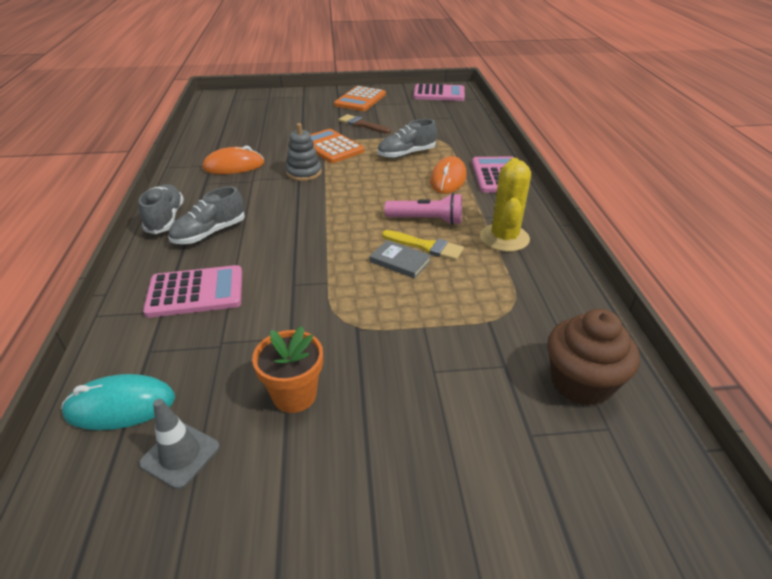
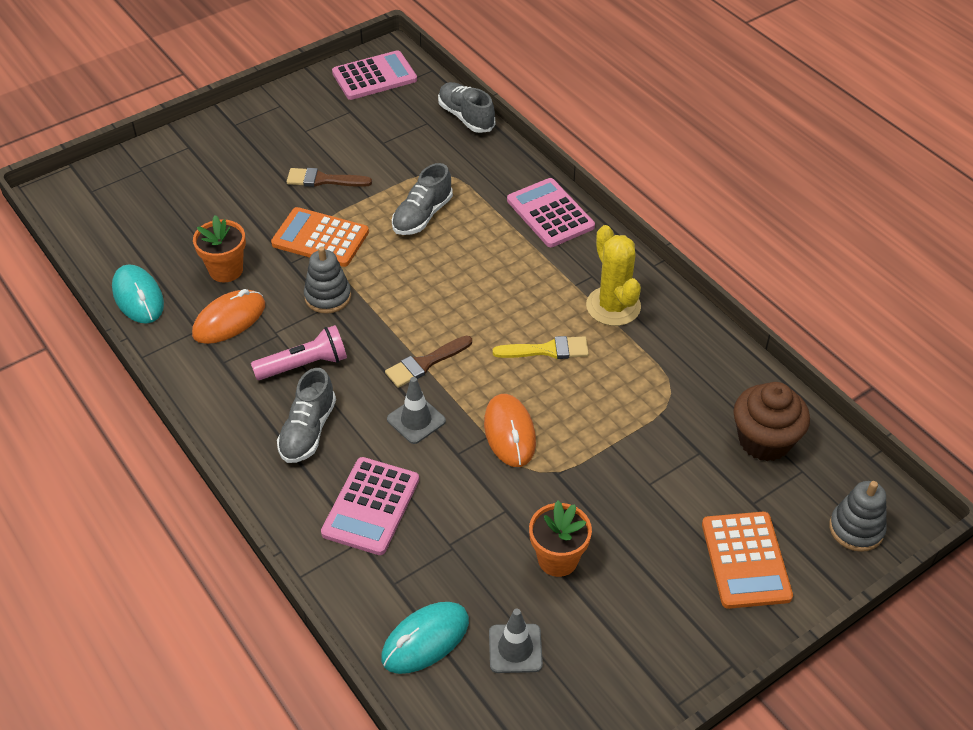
camera: 30 degrees left, 10 degrees up
(165, 219) = (235, 434): grey shoe -> grey shoe (466, 117)
(195, 292) = (371, 506): pink calculator -> pink calculator turned 150 degrees clockwise
(199, 143) = (138, 297): none -> turquoise mouse
(260, 145) = (226, 270): none -> orange flower pot
(286, 253) = (416, 420): none -> grey traffic cone
(328, 224) = (425, 363): none -> brown brush
(360, 100) = (278, 127): orange calculator -> orange calculator (746, 560)
(400, 261) = (536, 380): grey book -> none
(426, 220) = (521, 314): pink flashlight -> pink flashlight (304, 365)
(448, 179) = (500, 241): orange mouse -> orange mouse (509, 433)
(646, 521) = (856, 529): none -> grey stacking toy

